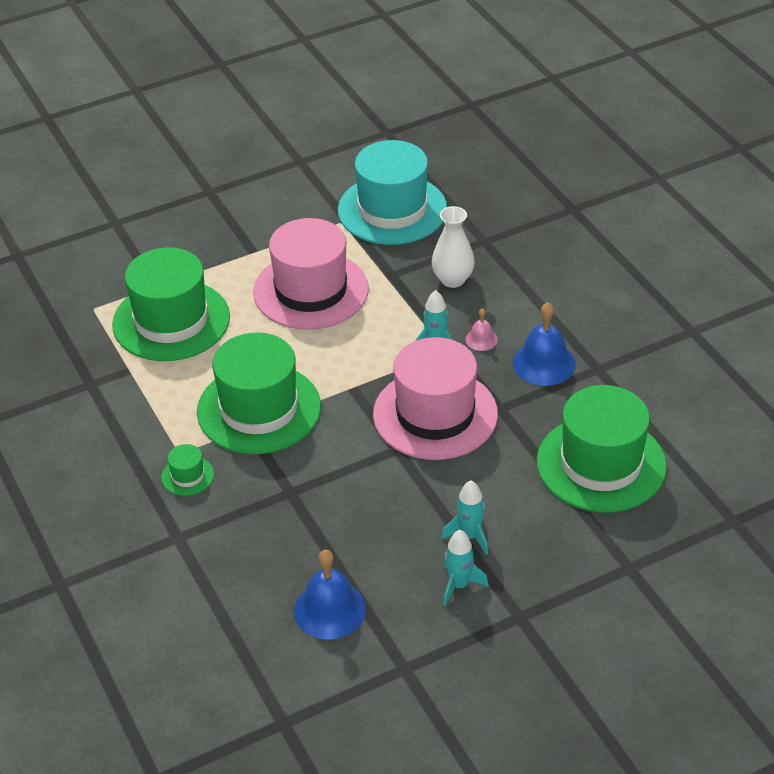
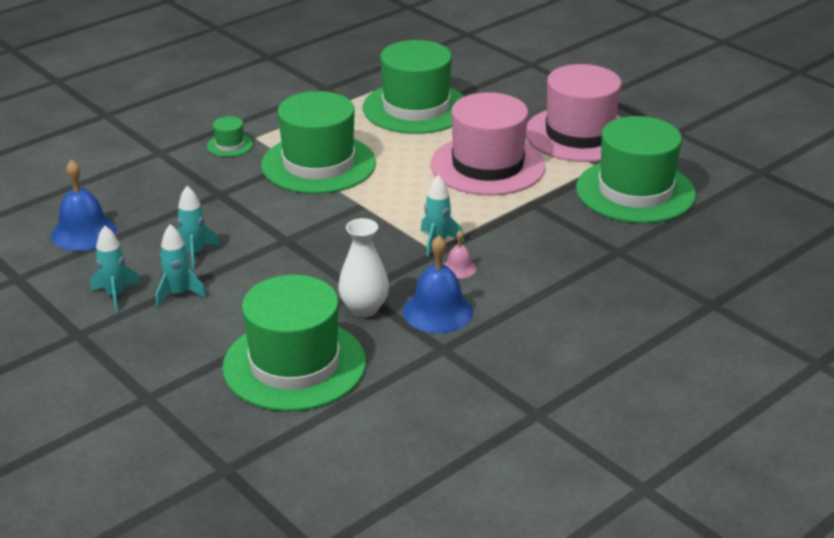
camera: 75 degrees right, 10 degrees down
(392, 210) = (635, 191): turquoise hat -> green hat
(401, 520) = (195, 253): none -> turquoise rocket
(435, 414) = (339, 254): pink hat -> pink hat (579, 134)
(452, 280) = (544, 240): white vase -> white vase (364, 309)

